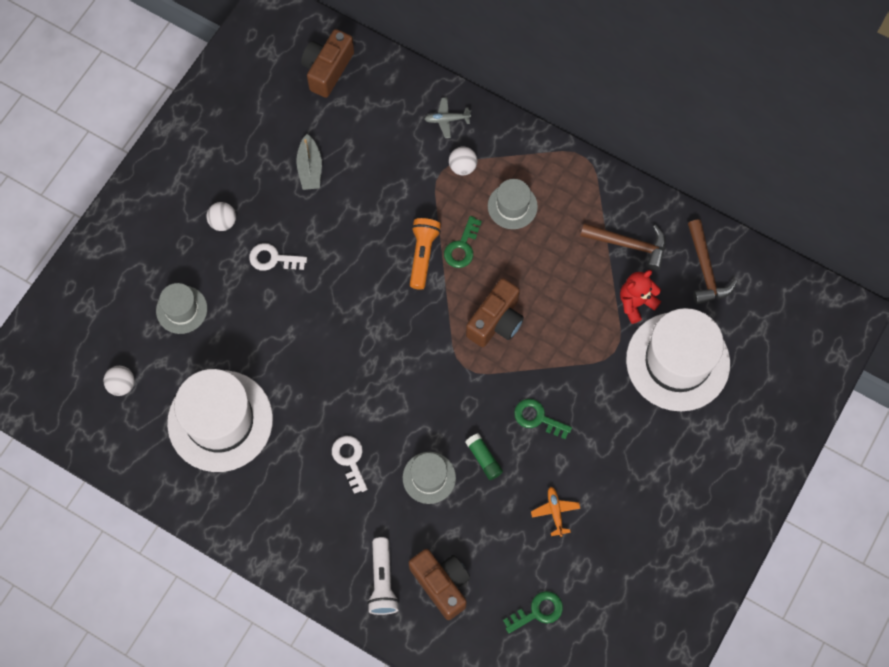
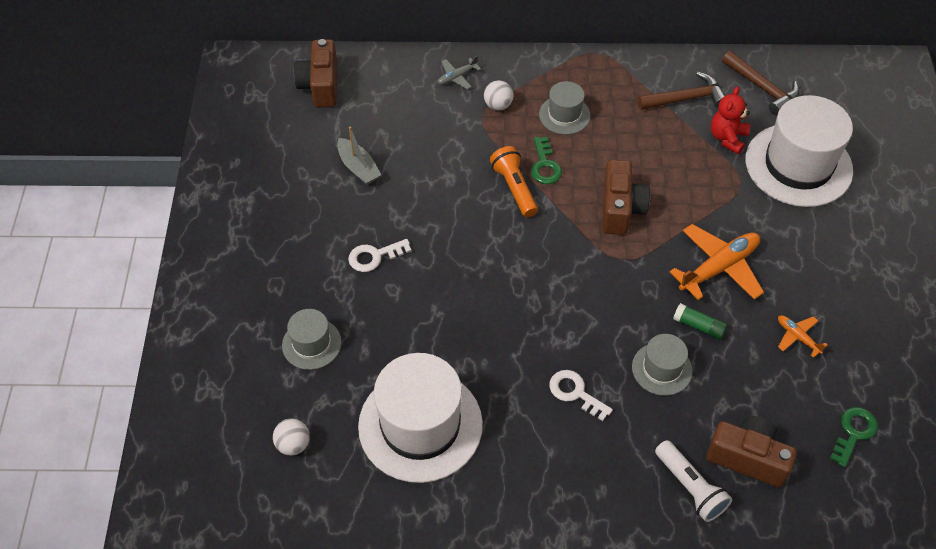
camera: 30 degrees left, 15 degrees down
(223, 222) = (303, 248): white ball -> none
(537, 418) = (719, 268): green key -> orange plane

